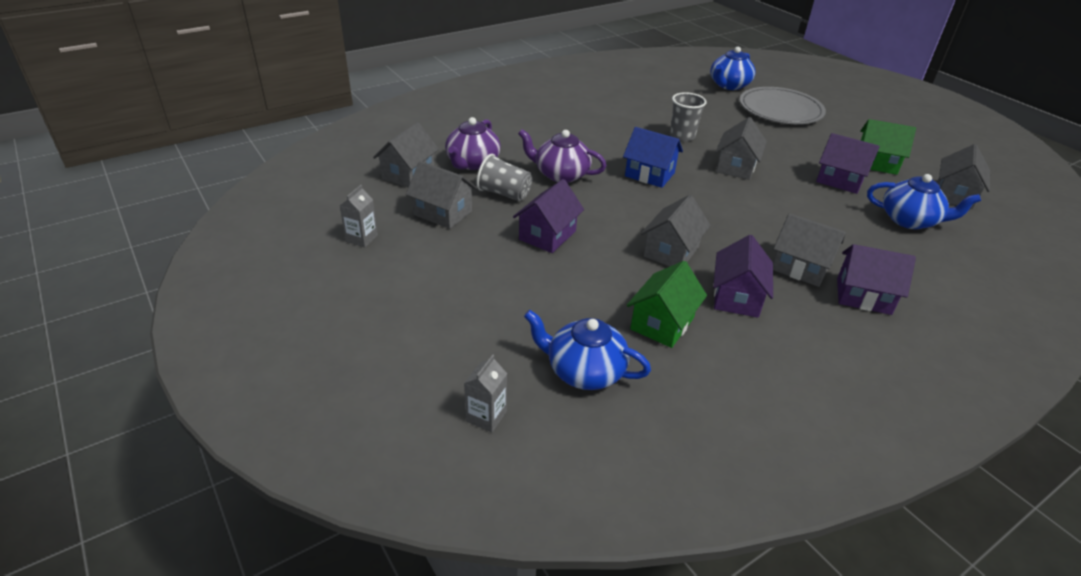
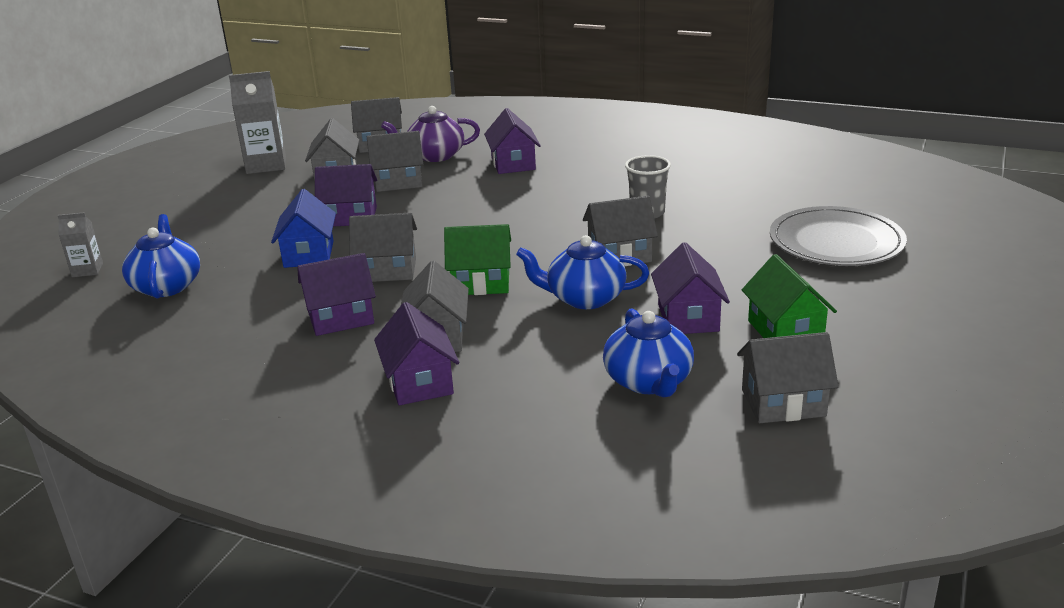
camera: 60 degrees right, 10 degrees down
(362, 238) = (266, 165): grey carton -> grey carton, size x1.84
(504, 193) = (398, 182): grey cup -> grey house
(536, 143) = (513, 164): none -> purple house
(561, 174) = (467, 190): purple teapot -> none
(649, 174) = (529, 222): blue house -> blue house (309, 254)
(662, 323) = (262, 297): green house -> green house (481, 283)
(728, 85) = (846, 199): blue teapot -> blue teapot (584, 298)

